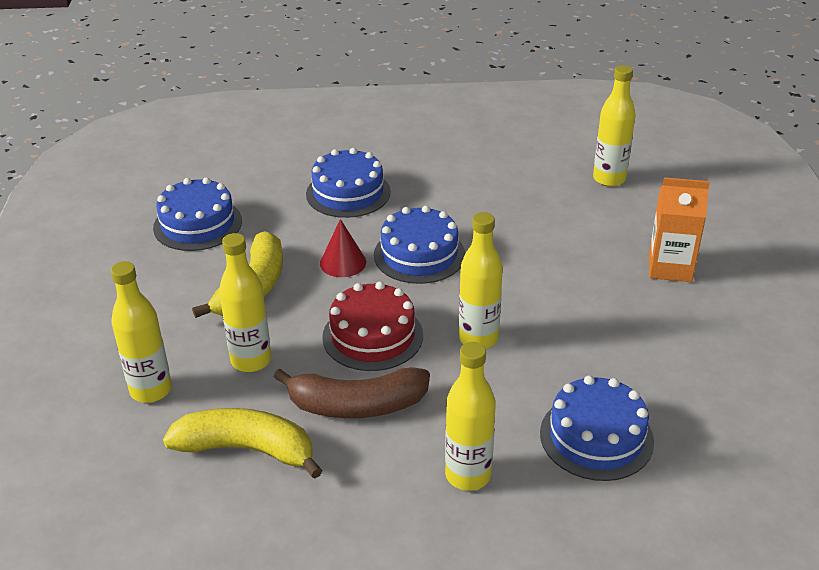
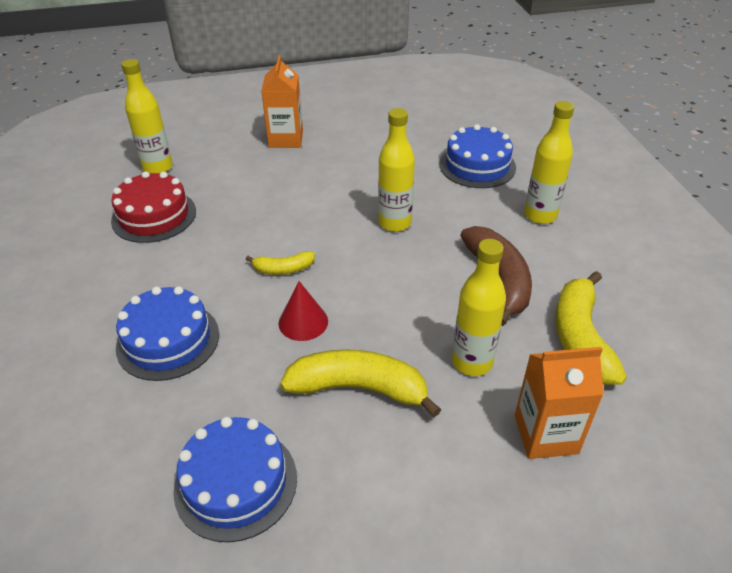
camera: 100 degrees left, 5 degrees up
(151, 390) = (545, 434): yellow bottle -> orange carton
(372, 336) = (410, 283): red cake -> red cake (154, 216)
(419, 255) = (283, 269): blue cake -> yellow banana

